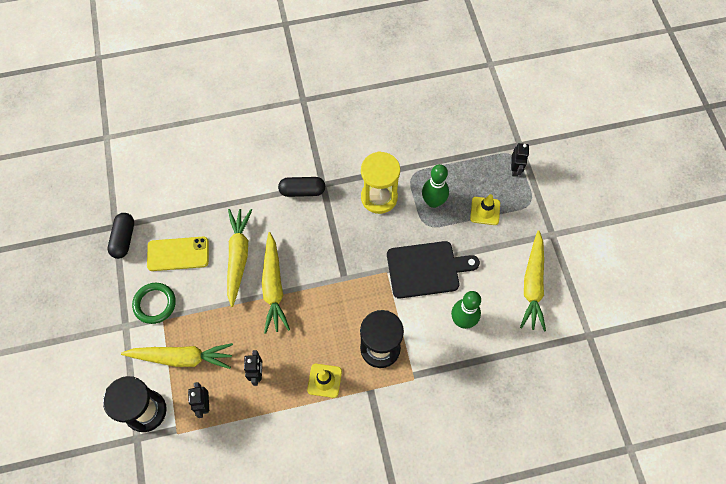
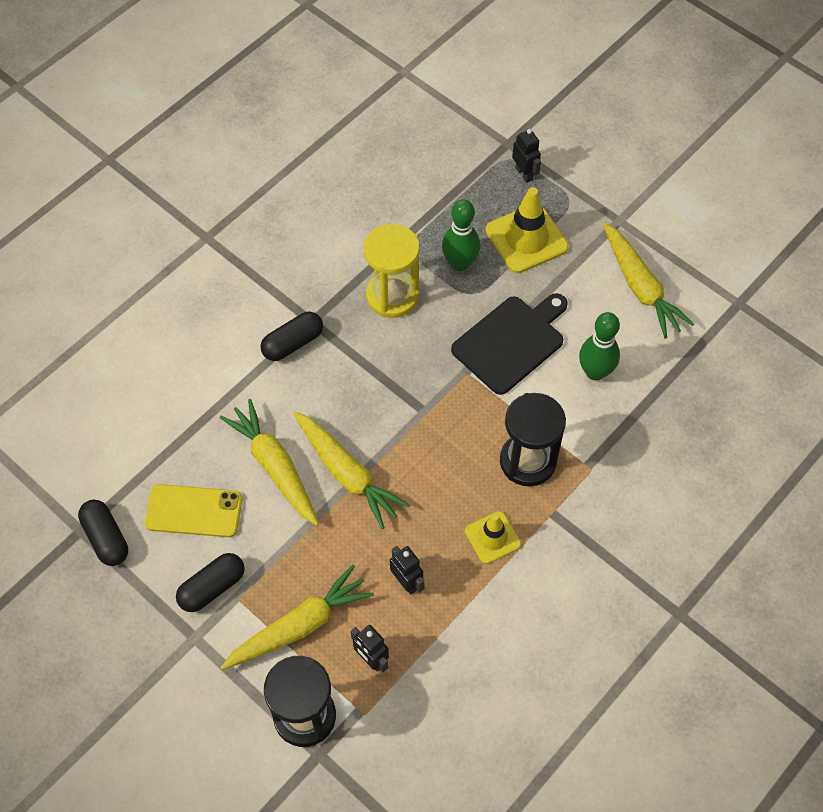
camera: 35 degrees left, 5 degrees down
(155, 304) = (212, 587): green ring -> black capsule
(178, 254) = (194, 511): yellow phone -> yellow phone turned 45 degrees clockwise
(485, 211) = (526, 239): yellow traffic cone -> yellow traffic cone, size x1.66

